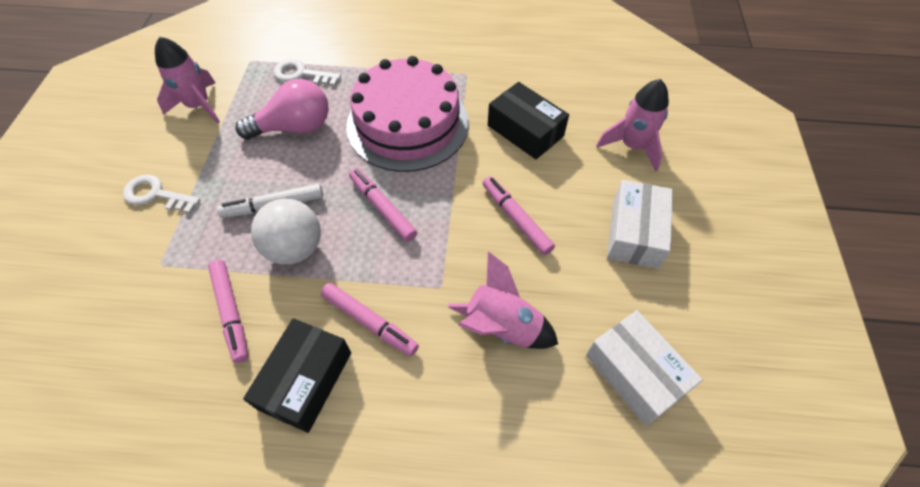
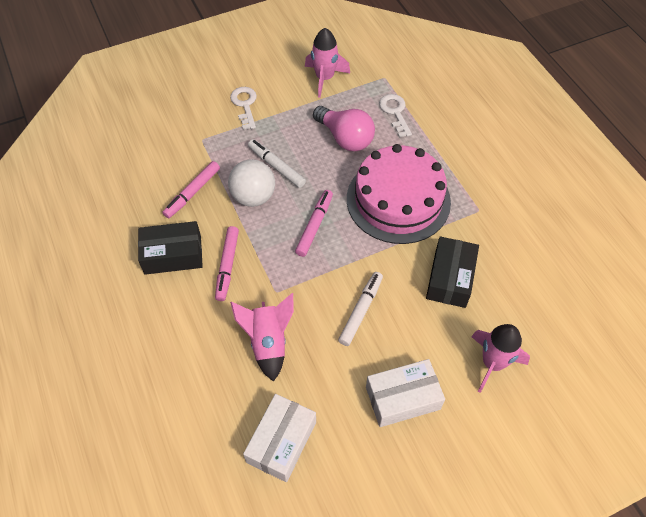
camera: 60 degrees right, 0 degrees up
(516, 219) = (361, 311): pink marker -> white marker

